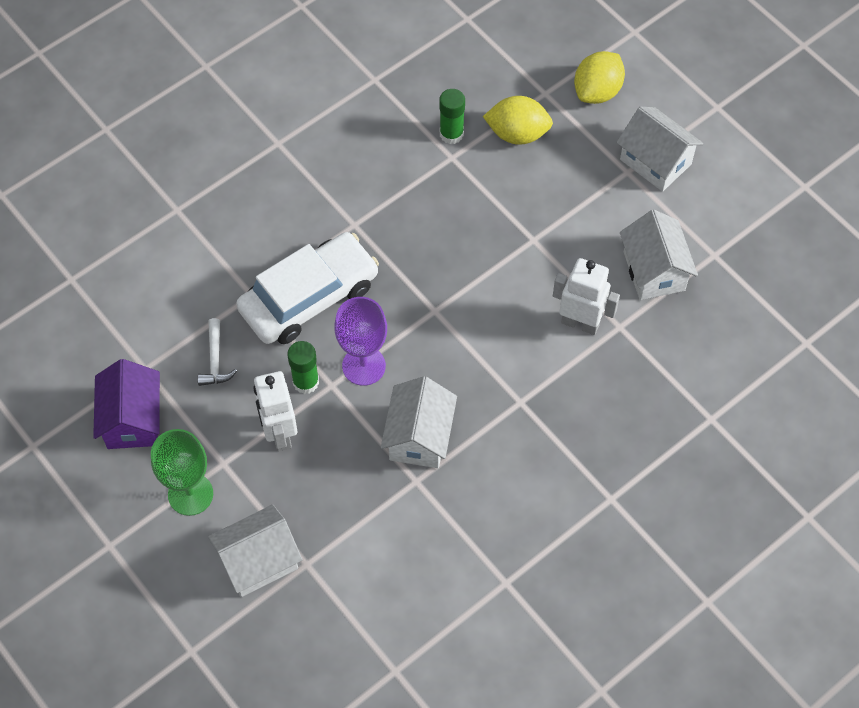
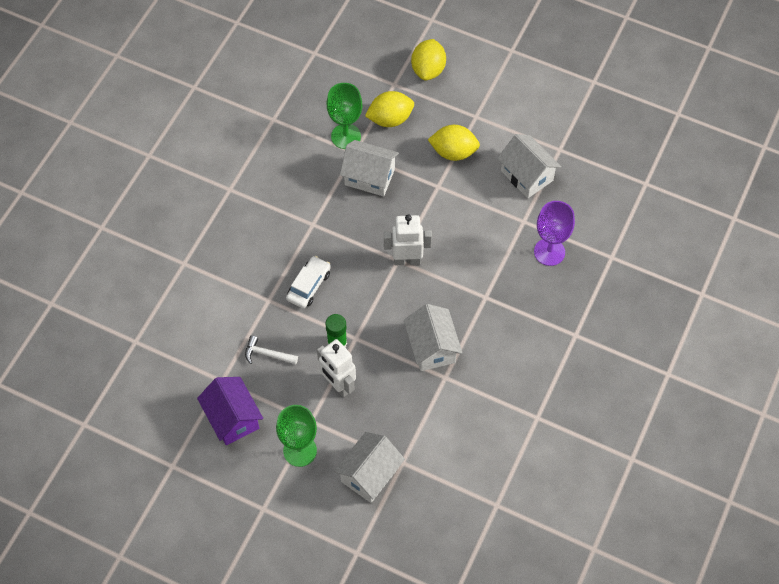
camera: 25 degrees left, 0 degrees up
(215, 360) = (267, 354): white hammer -> white hammer turned 135 degrees clockwise
(309, 297) = (309, 286): white car -> white car, size x0.53
(363, 366) = (370, 316): purple goblet -> purple goblet (549, 252)
(451, 134) = (346, 136): green glue stick -> green goblet
(575, 205) = (453, 152): none -> yellow lemon
(580, 323) = (497, 229): white robot -> white robot (407, 260)
(655, 162) = (490, 102): white house -> white house (369, 177)

